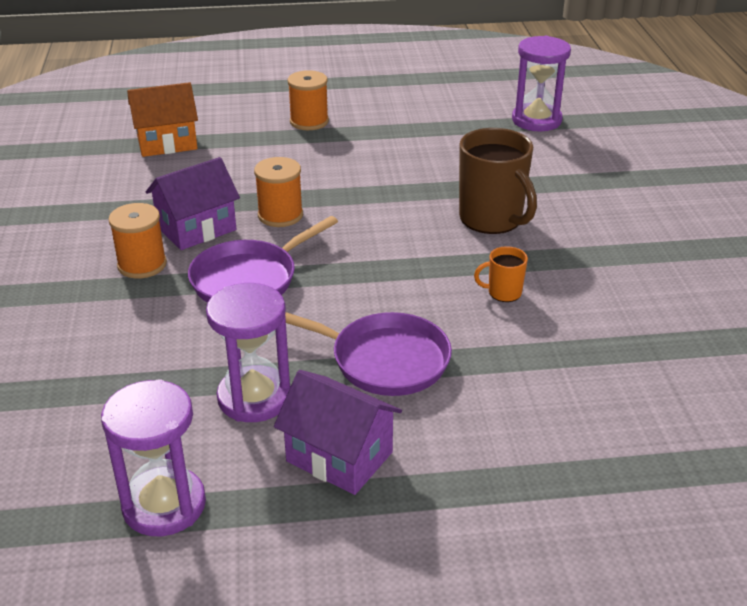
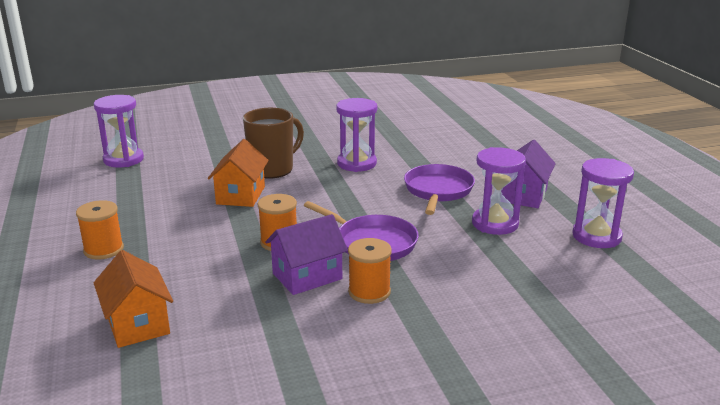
camera: 100 degrees left, 10 degrees down
(196, 228) = (307, 276): purple house -> purple house turned 75 degrees counterclockwise
(413, 194) = (241, 195): none -> orange house
(503, 293) = (357, 163): orange mug -> purple hourglass

